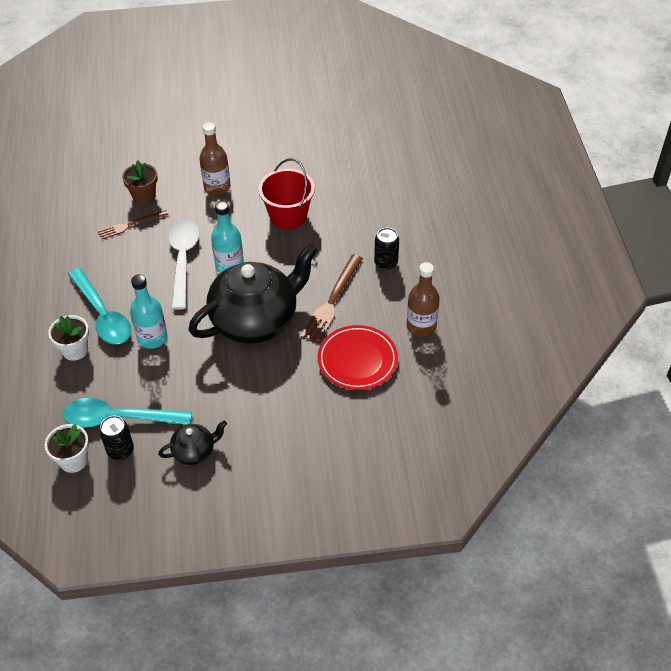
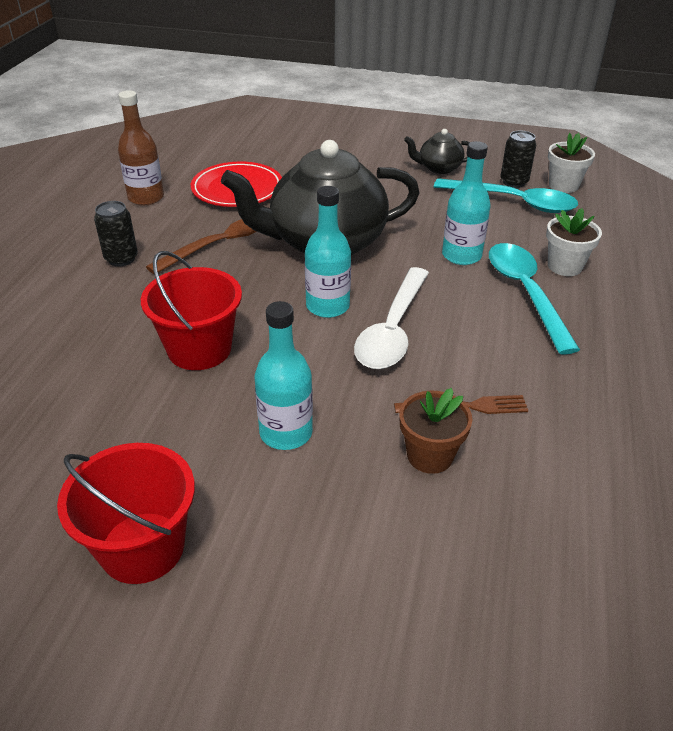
camera: 160 degrees left, 10 degrees down
(217, 187) = (286, 433): brown bottle -> turquoise bottle
(251, 131) = (142, 547): none -> red bucket

